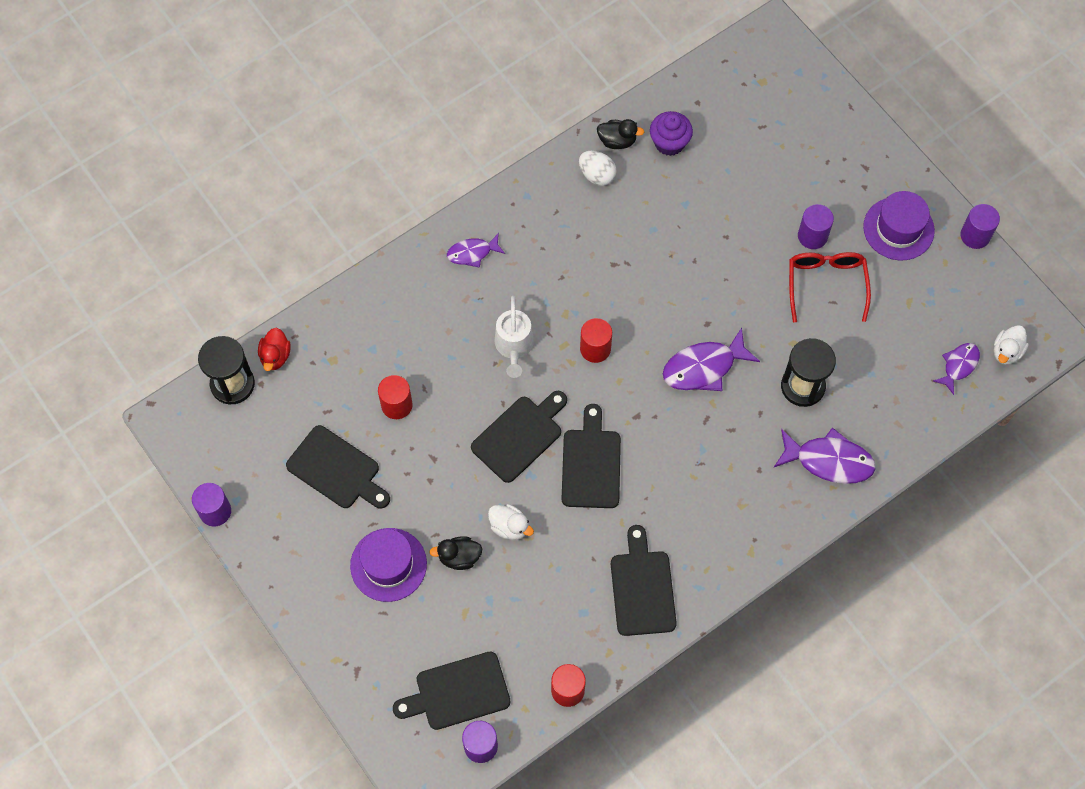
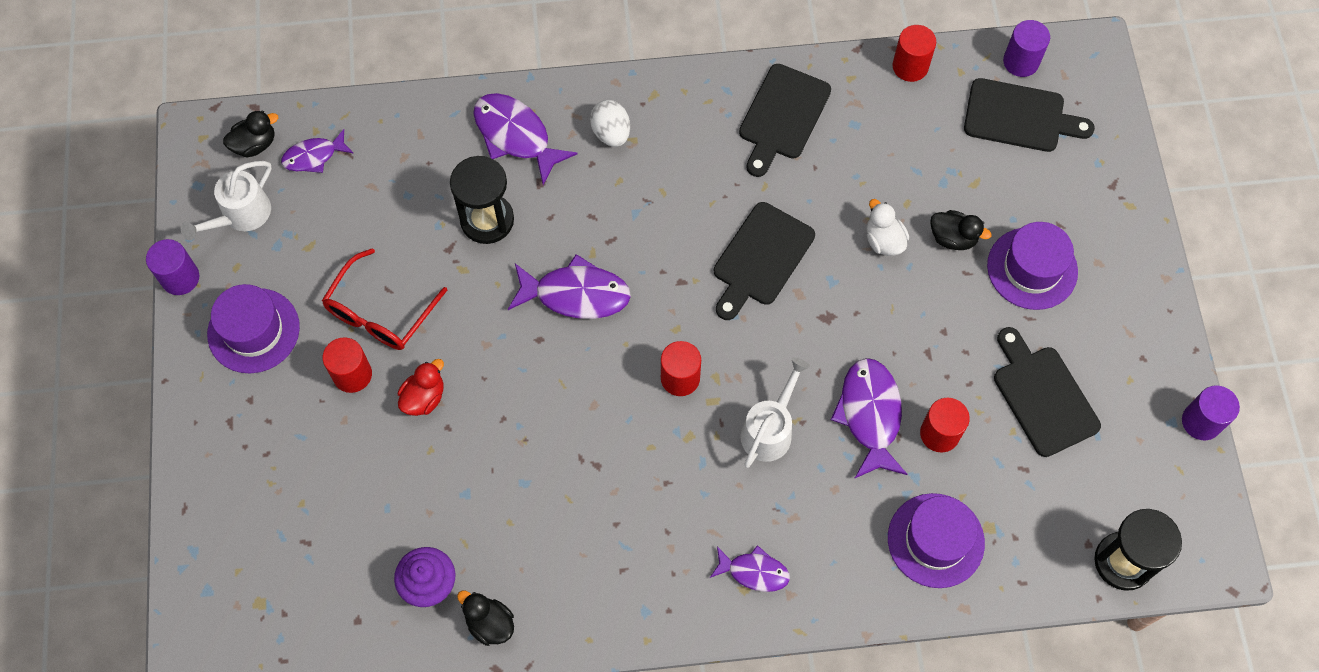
camera: 150 degrees left, 0 degrees up
(275, 356) = (1056, 569): red duck -> red duck (424, 397)
(364, 333) = (935, 540): none -> purple hat
(451, 392) = (870, 415): none -> purple fish
(519, 436) = (820, 327): black cutting board -> none
(597, 175) = (544, 590): white egg -> white egg (611, 133)
(812, 236) = (352, 374): purple cylinder -> red cylinder
(972, 297) = (241, 215): none -> white watering can
(1006, 352) = (255, 144): white duck -> black duck

